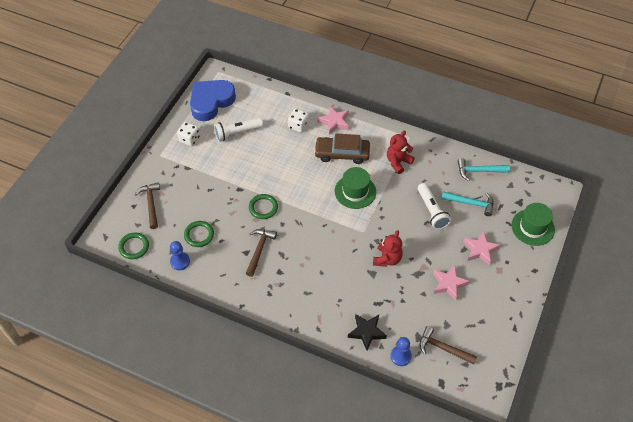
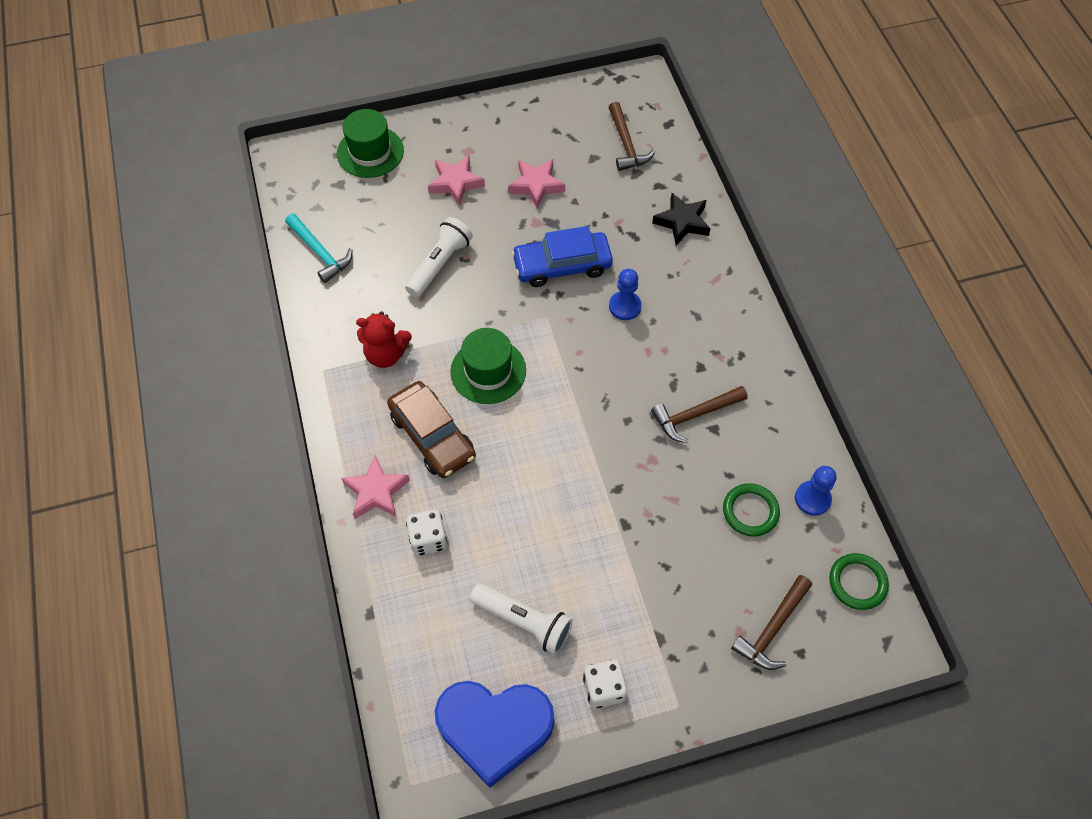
camera: 130 degrees left, 5 degrees up
(263, 208) = (625, 465): green ring -> none
(387, 259) = (562, 265): red teddy bear -> blue car
(400, 356) = (676, 174): blue pawn -> blue pawn (625, 306)
(471, 203) = (387, 231): turquoise hammer -> none

